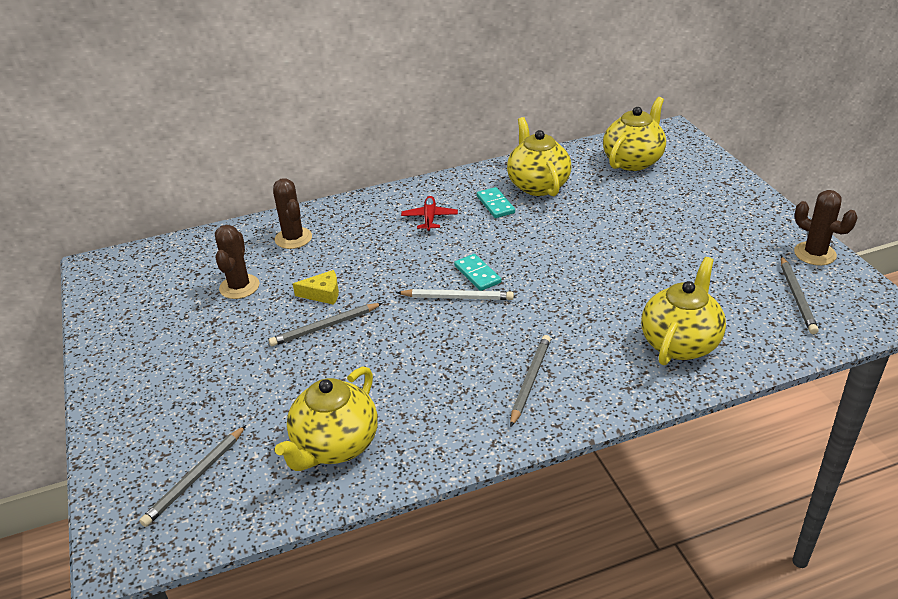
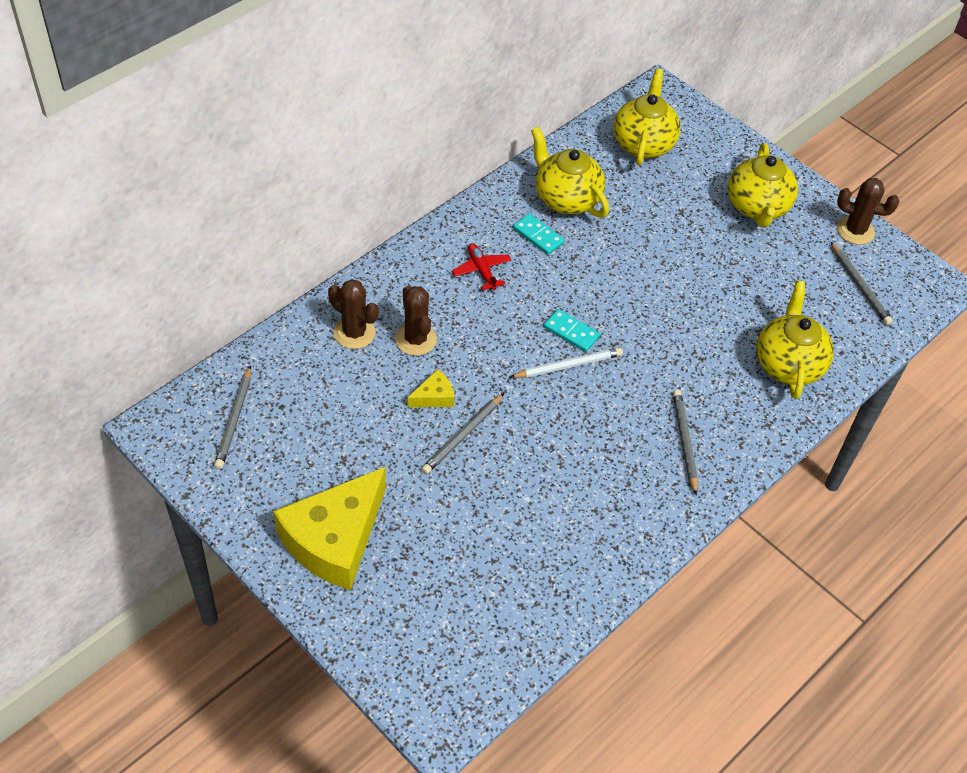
camera: 30 degrees left, 15 degrees up
(158, 374) = (335, 539): none -> yellow cheese
(195, 477) = (454, 633): grey pencil -> grey pencil (234, 420)
(239, 287) = (341, 411): brown cactus -> brown cactus (416, 339)
(335, 446) = (556, 561): yellow teapot -> yellow teapot (757, 207)

